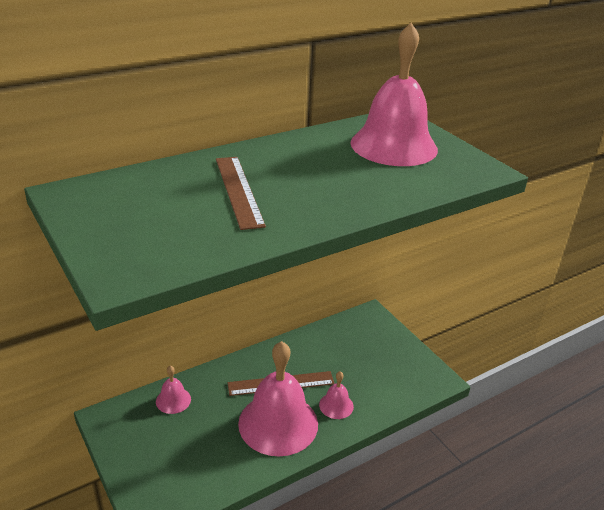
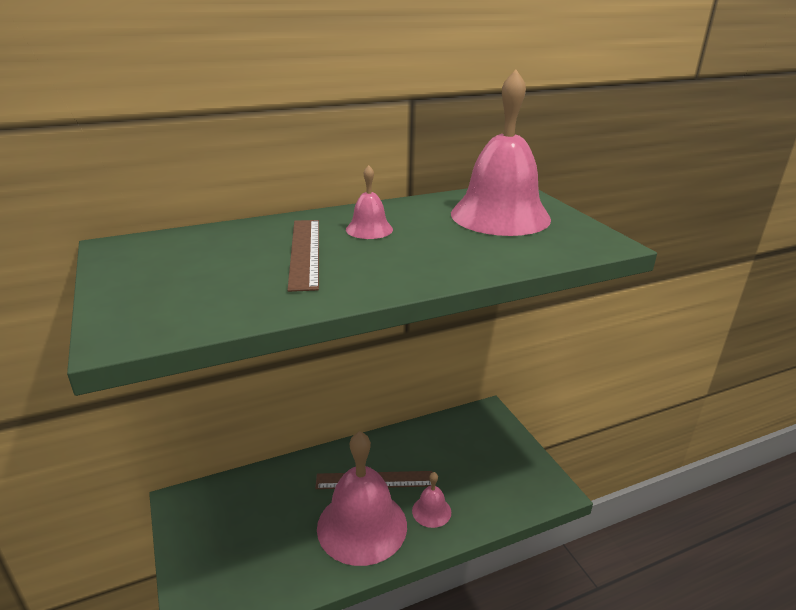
camera: 10 degrees right, 5 degrees down
(173, 400) = (255, 488): pink bell -> pink bell (369, 229)

